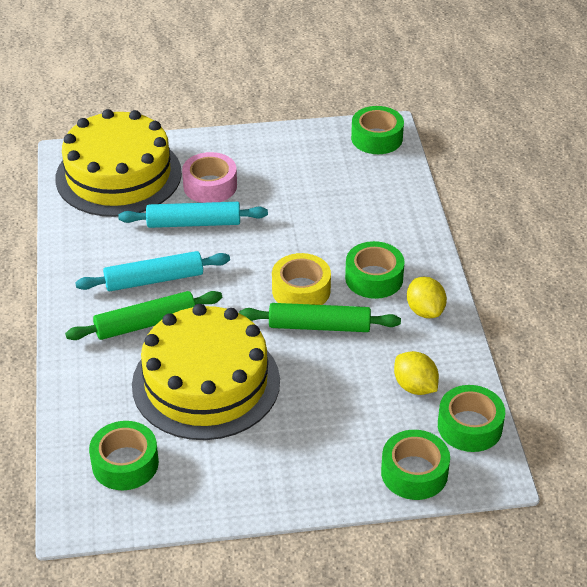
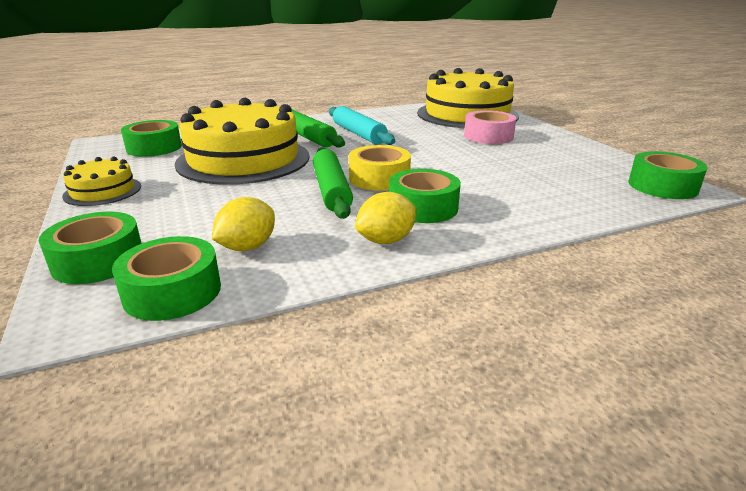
camera: 75 degrees right, 15 degrees down
(193, 223) = (436, 137): turquoise rolling pin -> none
(261, 492) = (103, 191): none -> yellow cake

